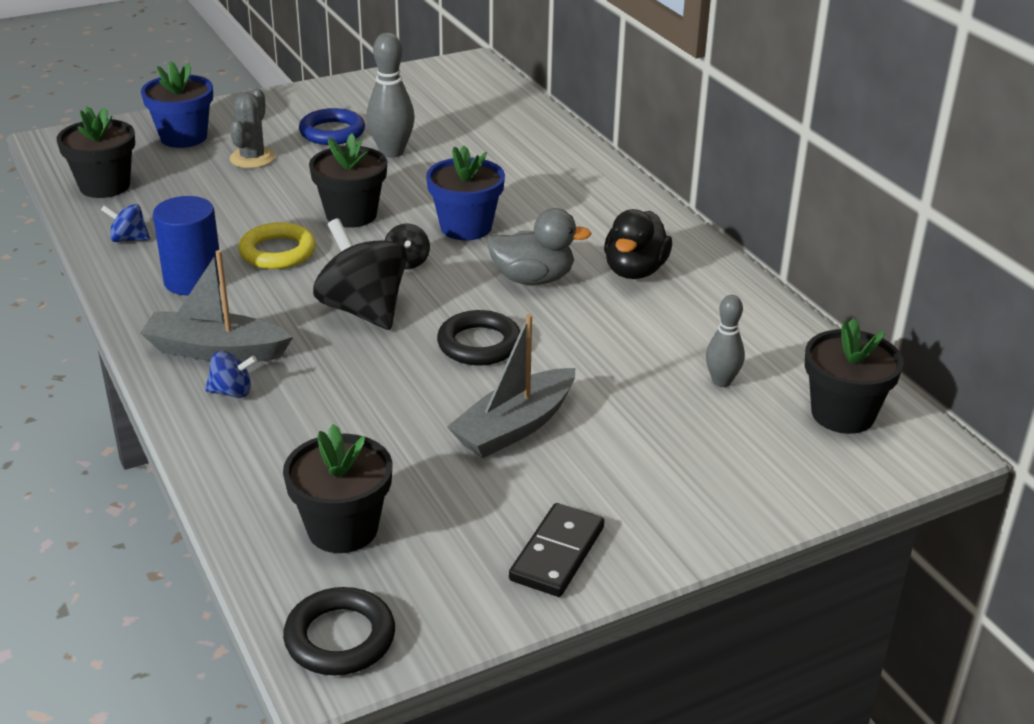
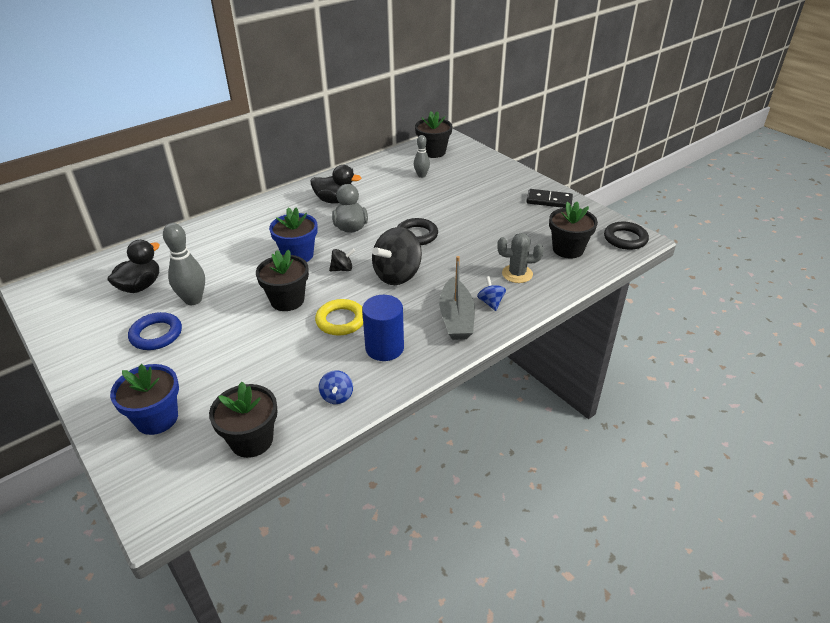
camera: 100 degrees left, 5 degrees up
(252, 158) = (200, 366): grey cactus -> grey cactus (517, 274)
(443, 119) = (140, 286): none -> black duck
(514, 427) = (477, 218): grey boat -> none

